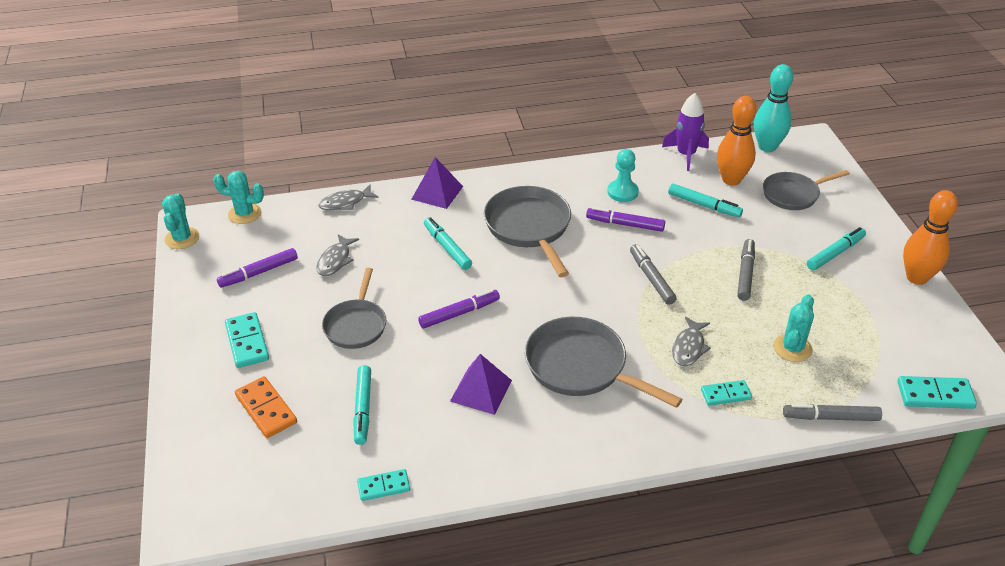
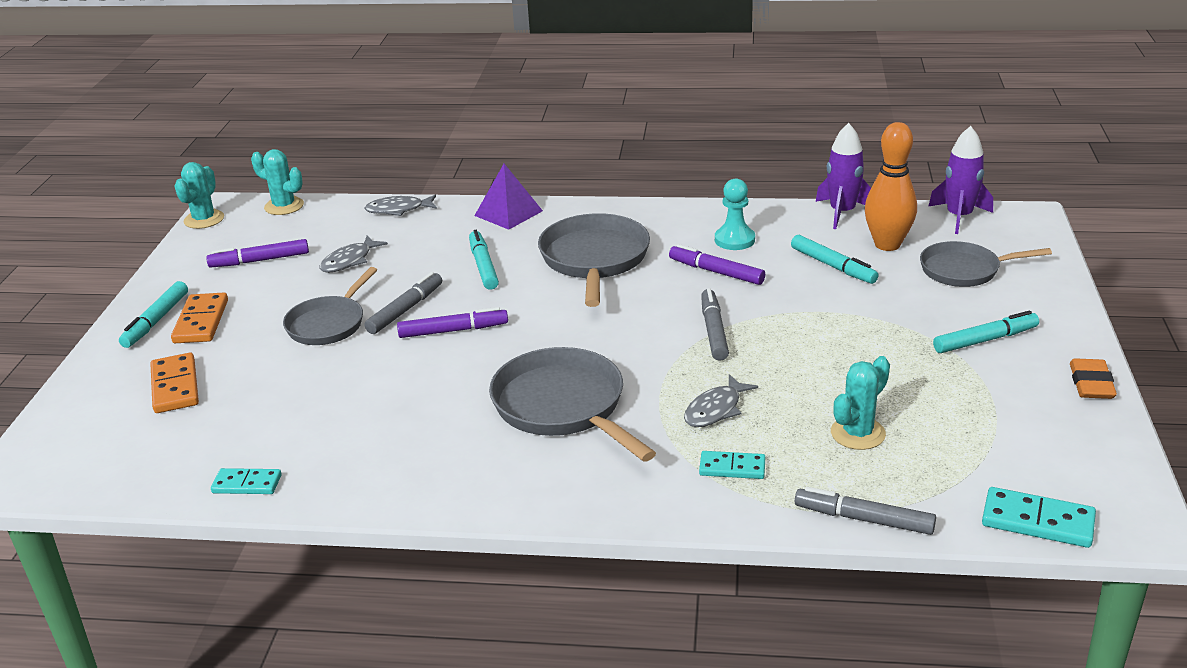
camera: 20 degrees right, 10 degrees down
(247, 342) = (201, 321): turquoise domino -> orange domino
(363, 409) = (278, 404): turquoise marker -> turquoise marker (156, 321)
(481, 390) = (425, 410): purple pyramid -> none
(745, 274) = (843, 344): grey marker -> grey marker (405, 310)
(767, 147) = (959, 217): turquoise bowling pin -> purple rocket
(916, 277) = (1091, 384): orange bowling pin -> orange eraser

